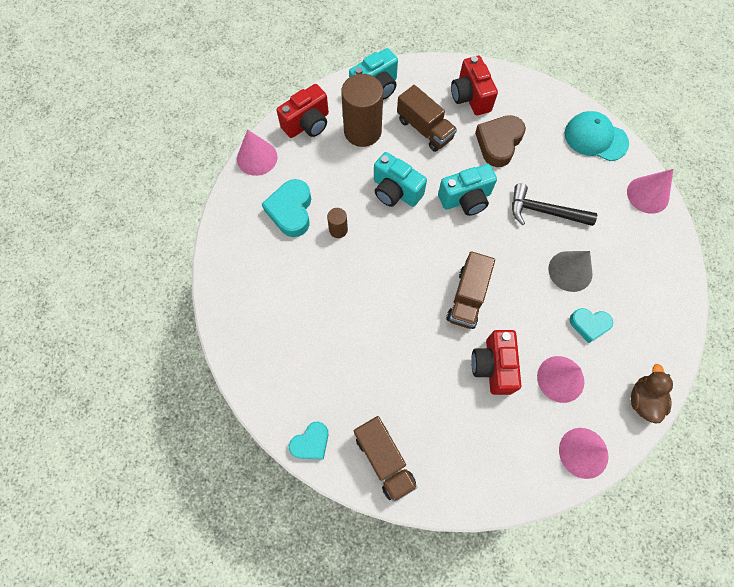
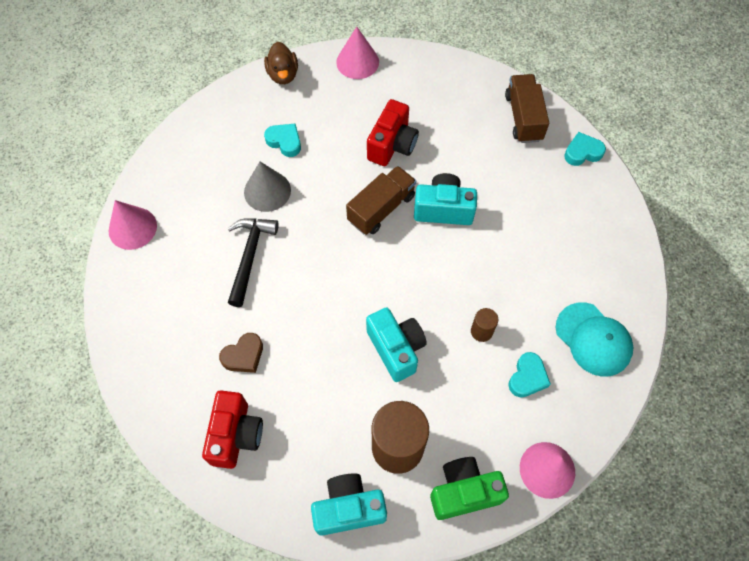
camera: 155 degrees left, 5 degrees down
(291, 211) = (527, 377): turquoise heart -> turquoise heart, size x0.64
(307, 124) = (464, 492): red camera -> green camera
(424, 129) = (319, 415): brown truck -> none
(465, 199) = (323, 305): turquoise camera -> turquoise camera (443, 209)
(498, 143) = (244, 356): brown heart -> brown heart, size x0.64
(544, 211) = (250, 256): black hammer -> black hammer turned 120 degrees counterclockwise
(560, 379) = (340, 114): pink cone -> none
(595, 138) = (132, 312): turquoise cap -> turquoise cap (593, 339)
(643, 399) = (283, 74): brown duck -> brown duck turned 45 degrees counterclockwise

